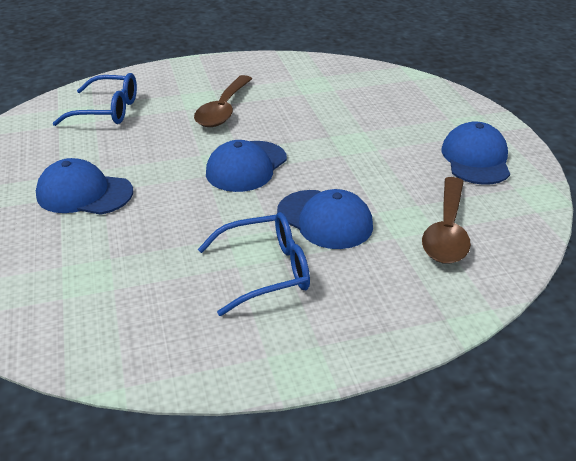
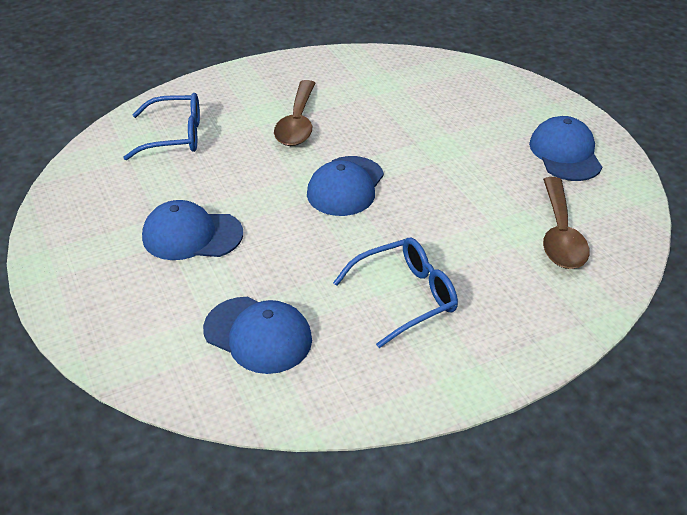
camera: 10 degrees left, 5 degrees up
(325, 219) = (442, 236): blue cap -> blue cap (258, 335)

